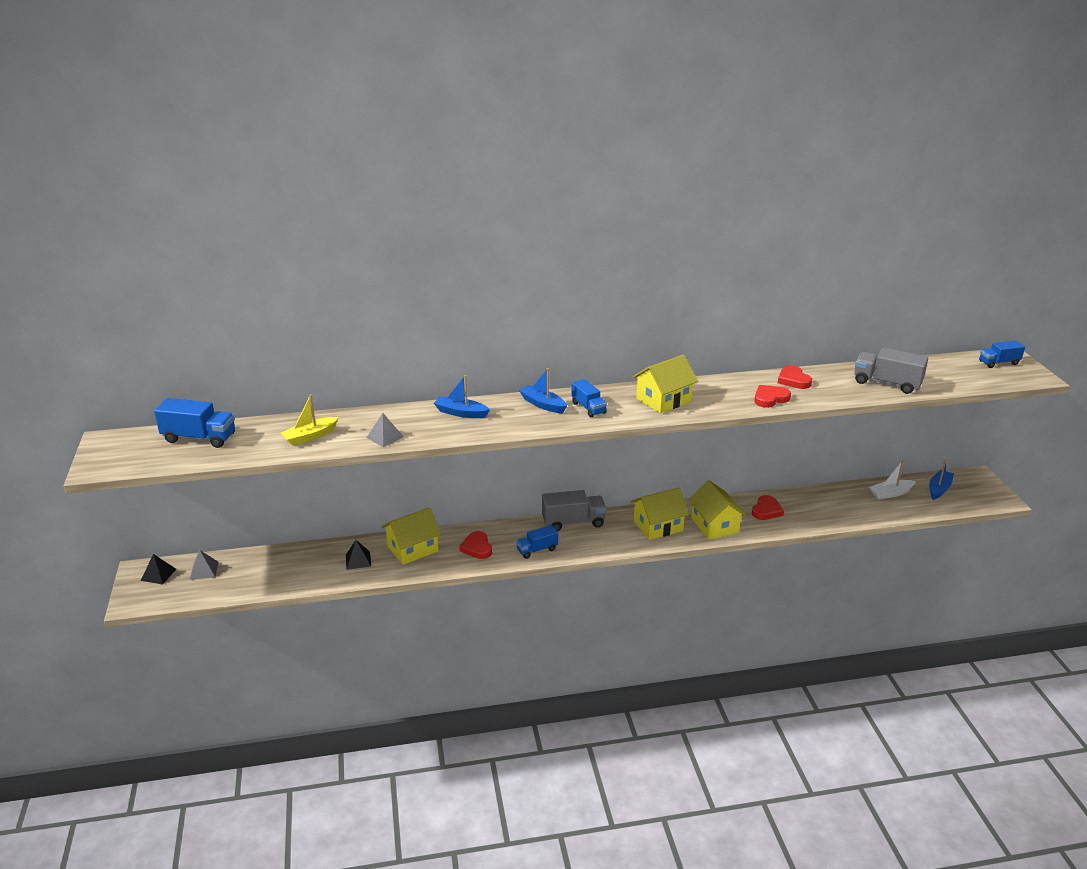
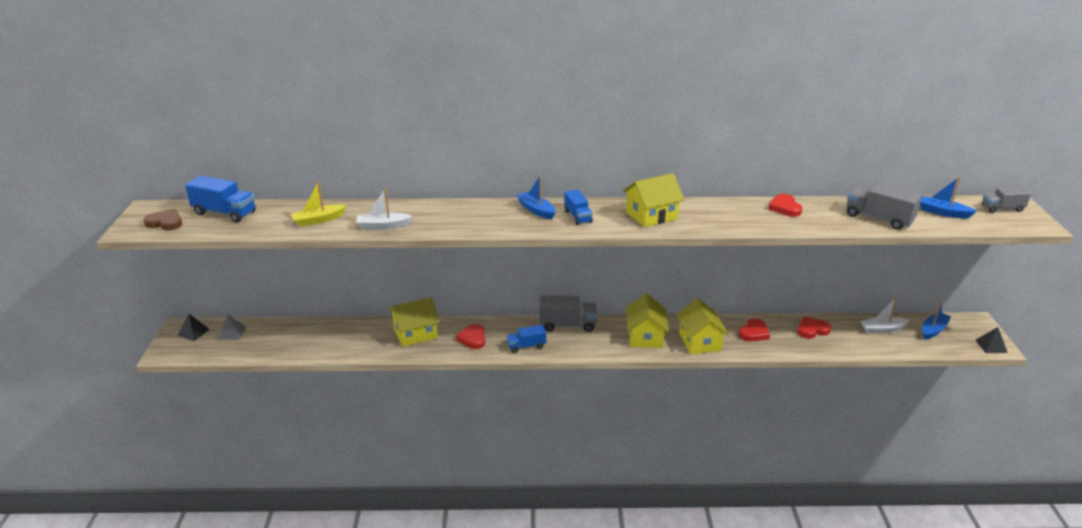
camera: 10 degrees right, 0 degrees up
(135, 455) = (165, 223): none -> brown heart
(358, 560) = (364, 338): black pyramid -> black pyramid (991, 346)
(385, 437) = (383, 226): grey pyramid -> white boat
(461, 413) = (459, 211): blue boat -> blue boat (942, 212)
(658, 526) = (645, 336): yellow house -> yellow house turned 75 degrees counterclockwise
(770, 398) = (756, 223): red heart -> red heart (812, 330)
(999, 363) = (1002, 208): blue truck -> grey truck

